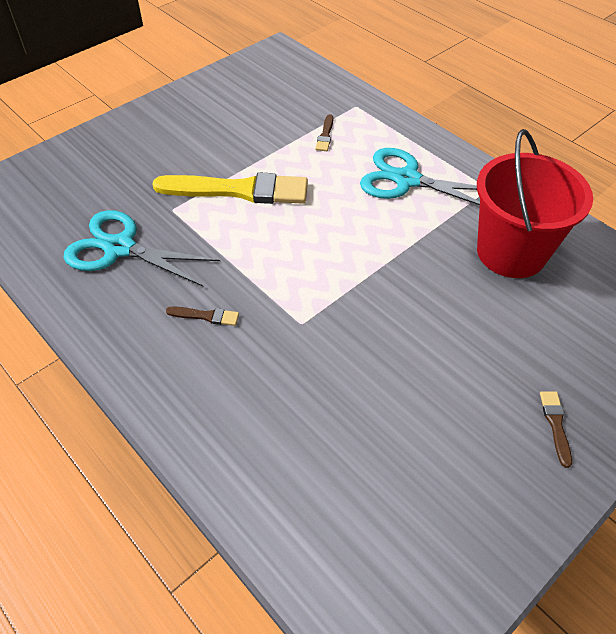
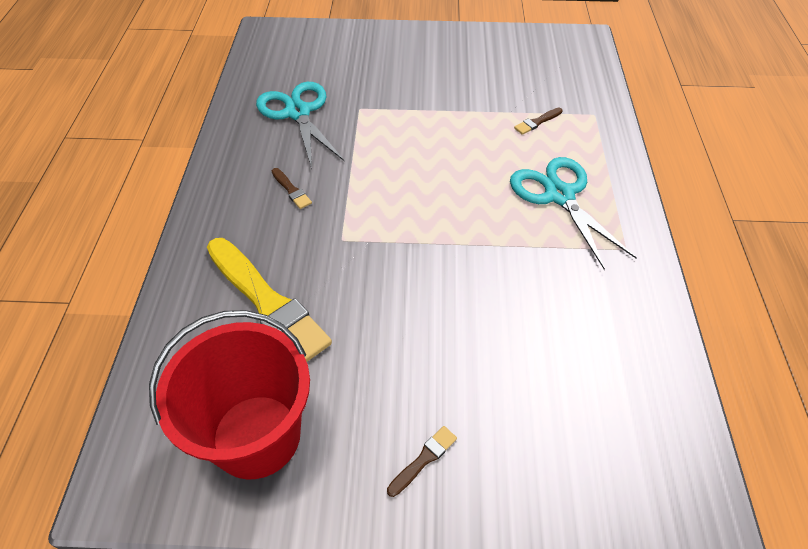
camera: 45 degrees right, 0 degrees up
(238, 190) = (419, 123): yellow brush -> yellow brush (267, 303)
(511, 252) = (573, 310): red bucket -> red bucket (256, 436)

